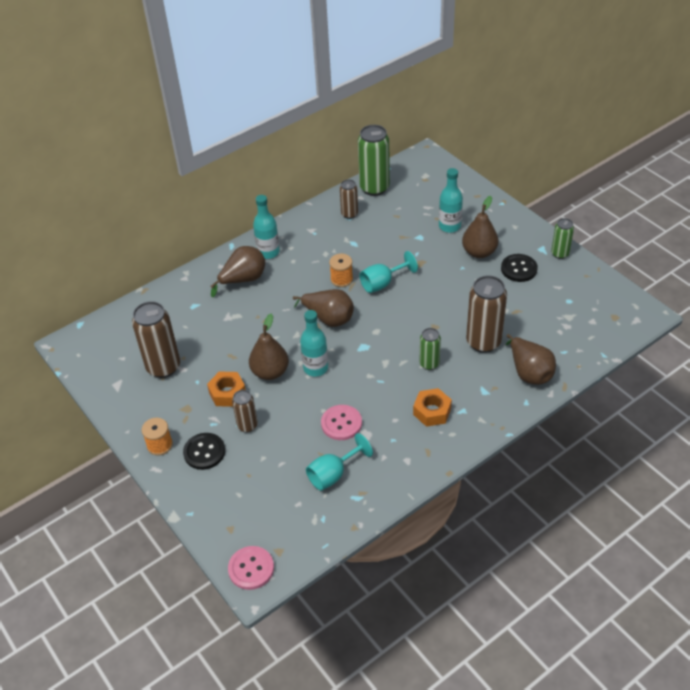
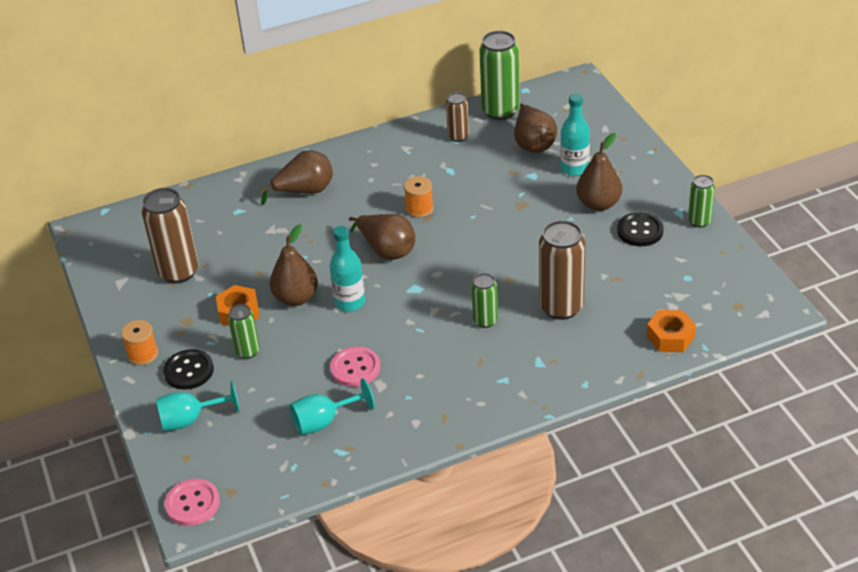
camera: 15 degrees right, 5 degrees down
(247, 425) = (247, 351): brown can -> green can
(268, 252) = (345, 165): turquoise bottle -> none
(382, 283) = (466, 221): turquoise goblet -> turquoise goblet (190, 419)
(432, 411) = (467, 374): orange nut -> orange nut (670, 337)
(529, 372) = (603, 351): brown pear -> brown pear (533, 143)

